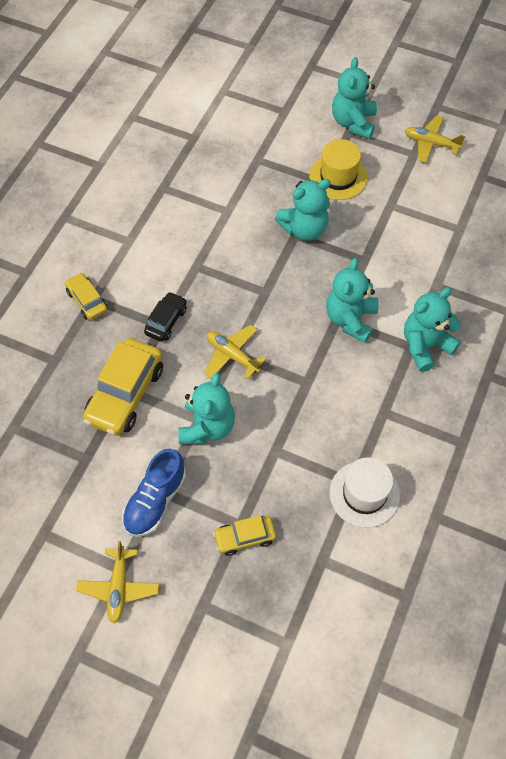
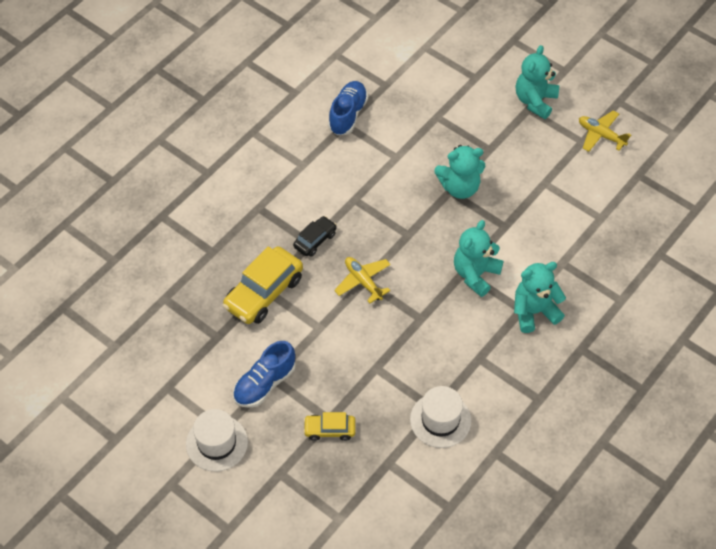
camera: 15 degrees right, 5 degrees down
(87, 301) = (253, 208): yellow car -> none
(119, 587) = (217, 443): yellow plane -> white hat
(163, 177) = (348, 115): none -> blue shoe
(207, 426) = (324, 335): turquoise teddy bear -> none
(338, 177) = (505, 148): yellow hat -> none

